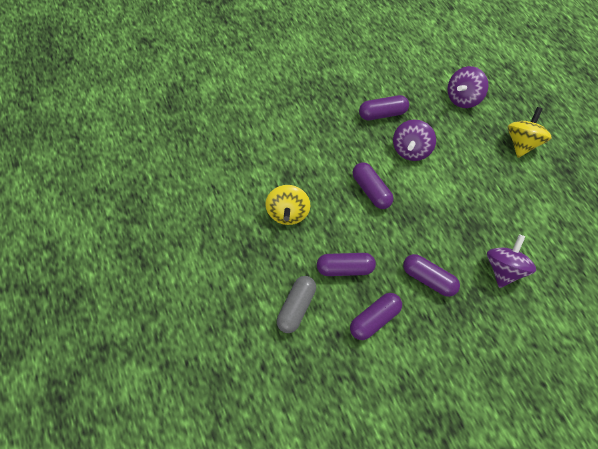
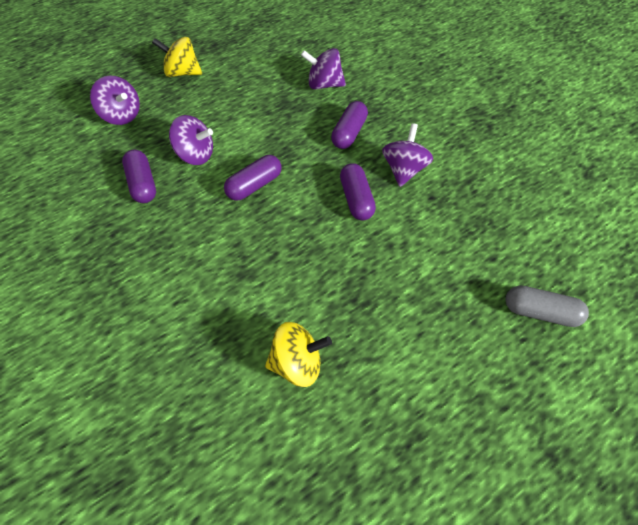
camera: 100 degrees left, 10 degrees down
(288, 212) = (298, 264): yellow spinning top -> yellow spinning top (297, 363)
(296, 306) = (414, 237): grey capsule -> grey capsule (540, 312)
(374, 318) = (404, 170): purple capsule -> purple spinning top

